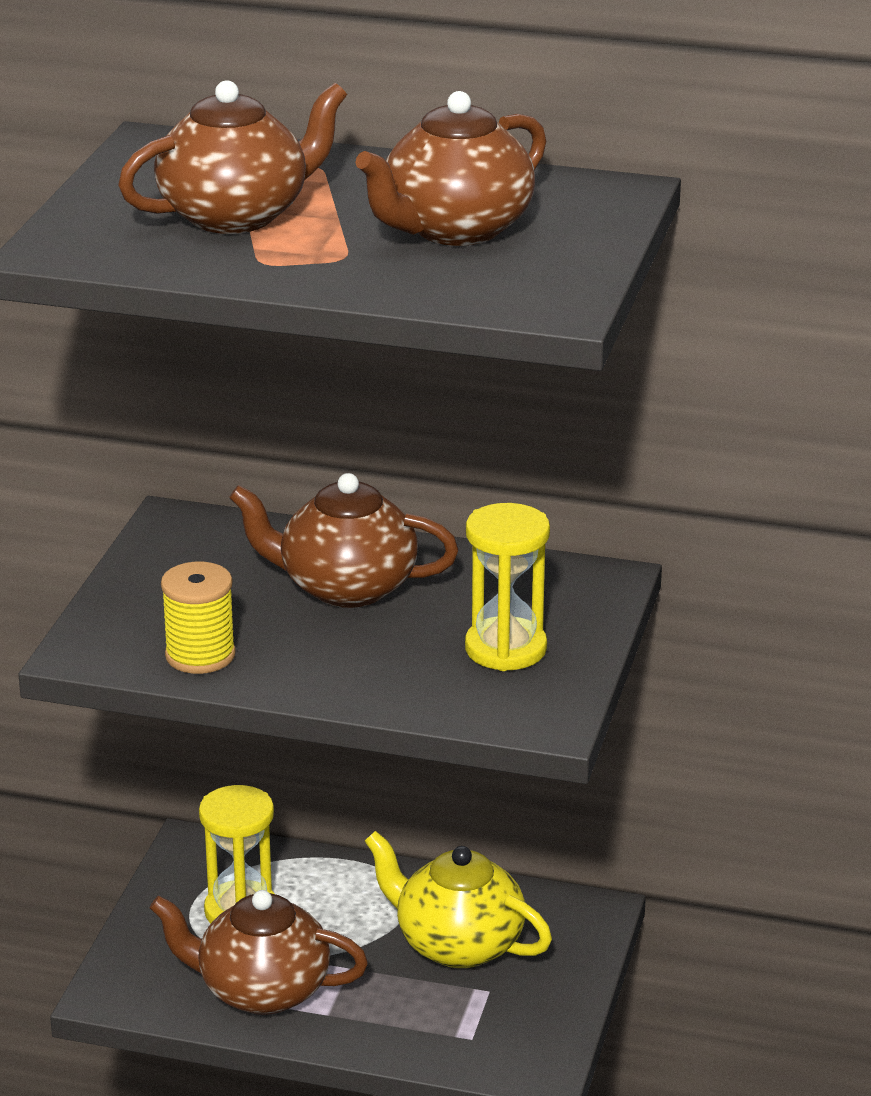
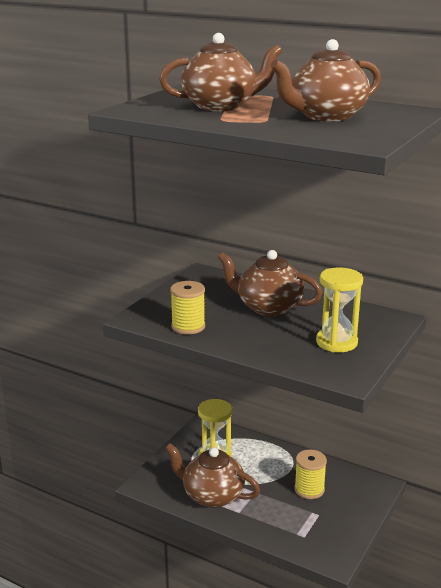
camera: 15 degrees right, 5 degrees down
(457, 944) = (309, 489): yellow teapot -> yellow spool

